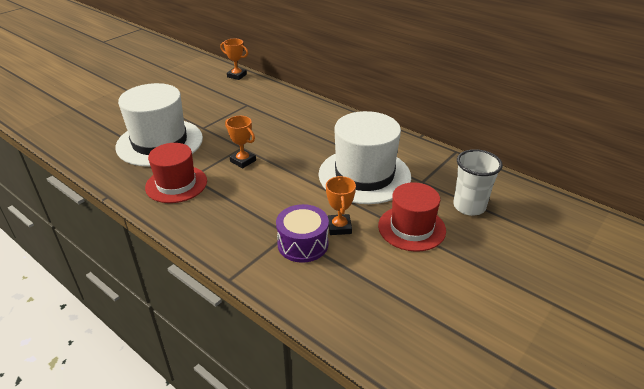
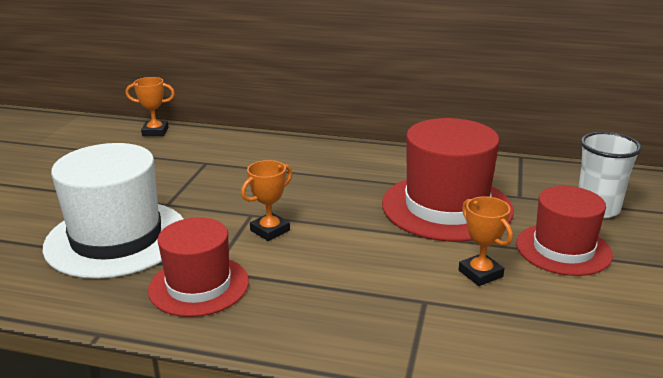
camera: 25 degrees left, 10 degrees down
(243, 161) = (270, 230): orange trophy -> orange trophy turned 60 degrees counterclockwise
(303, 244) = (457, 307): purple drum -> none
(364, 175) = (446, 207): white hat -> red hat

